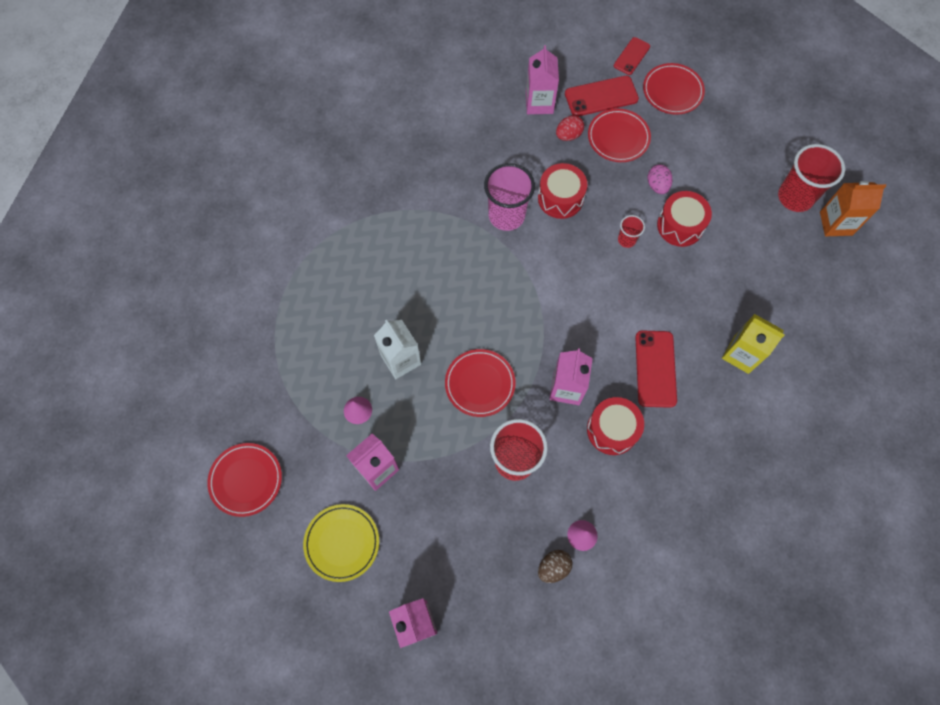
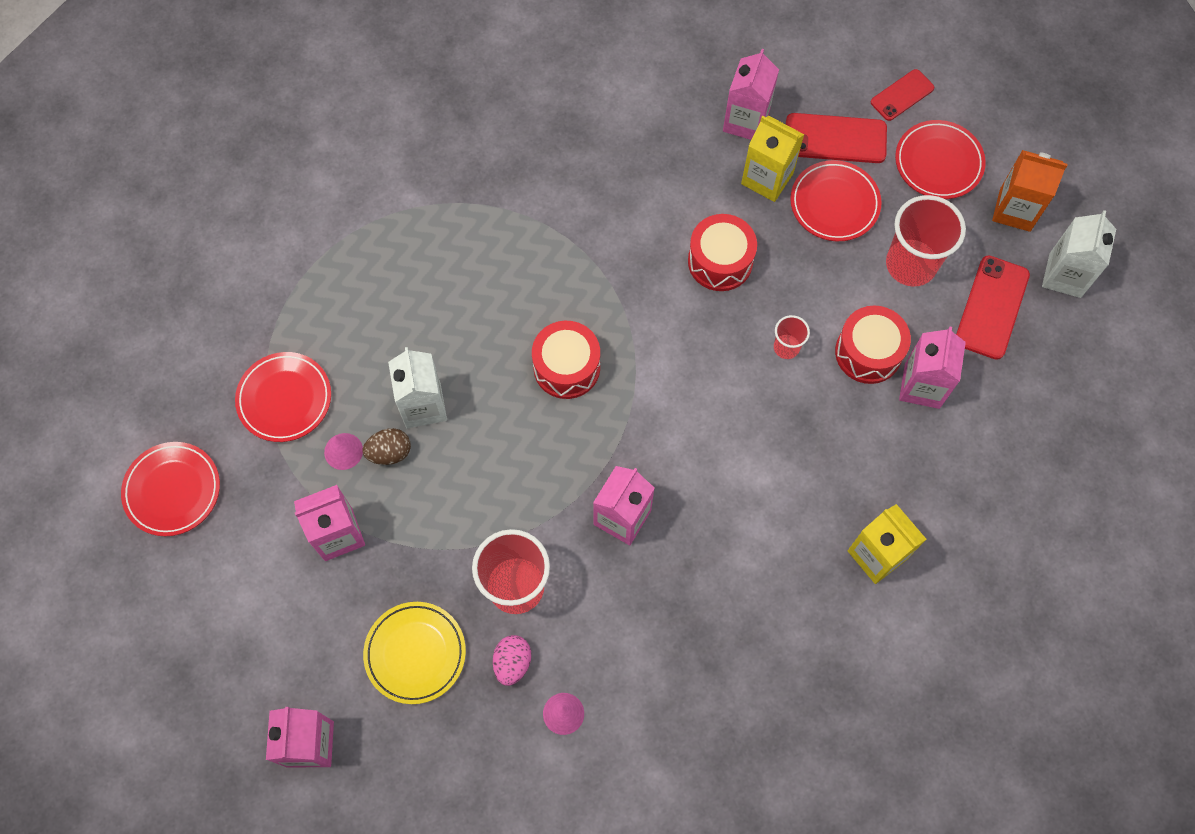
camera: 20 degrees right, 0 degrees up
(342, 543) = (258, 611): yellow plate -> yellow plate (415, 653)
(480, 384) = (511, 472): red plate -> red plate (284, 399)
(506, 215) = (638, 261): pink cup -> none
(553, 567) = (509, 740): brown egg -> brown egg (389, 452)
(568, 135) = (767, 178): red egg -> yellow carton
(612, 430) = (659, 593): red drum -> red drum (566, 367)
(655, 368) = (751, 533): red phone -> red phone (991, 307)
(657, 186) = (860, 287): pink egg -> pink egg (512, 662)
(723, 236) = (922, 386): none -> pink carton
(780, 137) = (1065, 275): none -> white carton
(795, 197) = (1048, 366): red cup -> red cup (911, 264)
(836, 223) = (1090, 422): orange carton -> orange carton (1015, 210)

